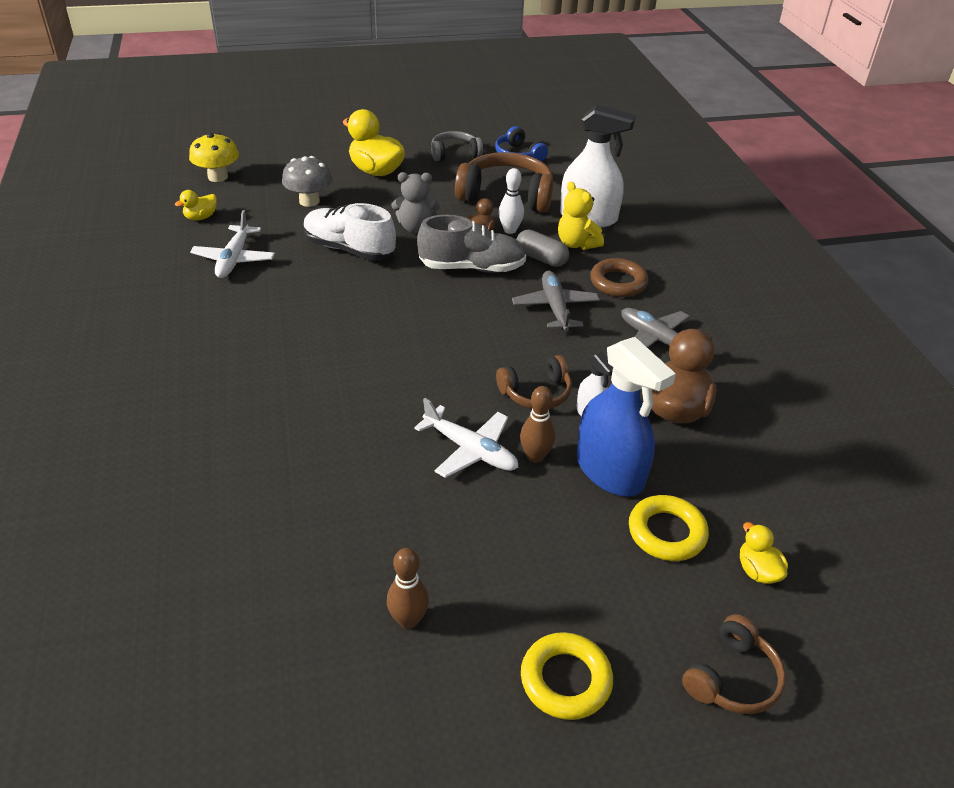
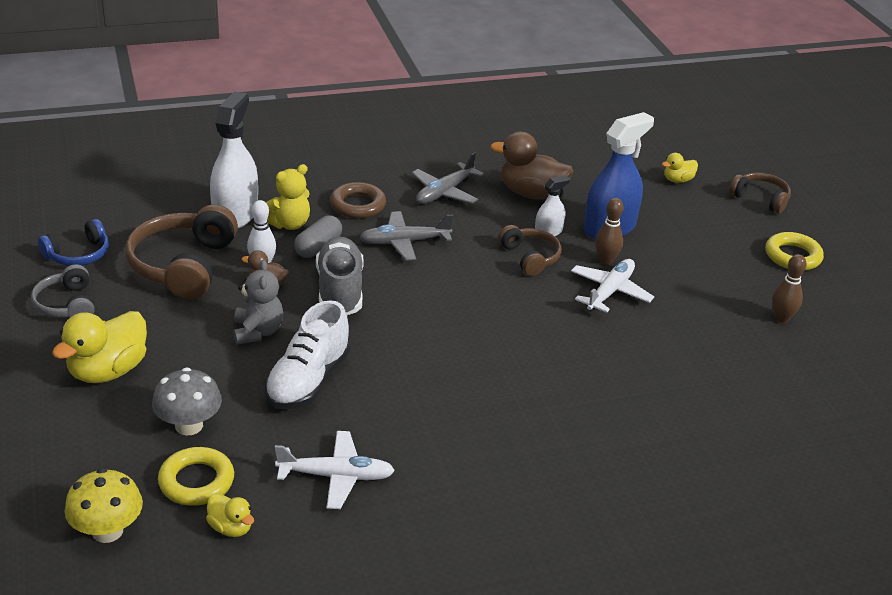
camera: 95 degrees left, 5 degrees down
(666, 533) = (659, 209): yellow ring -> yellow ring (196, 481)

